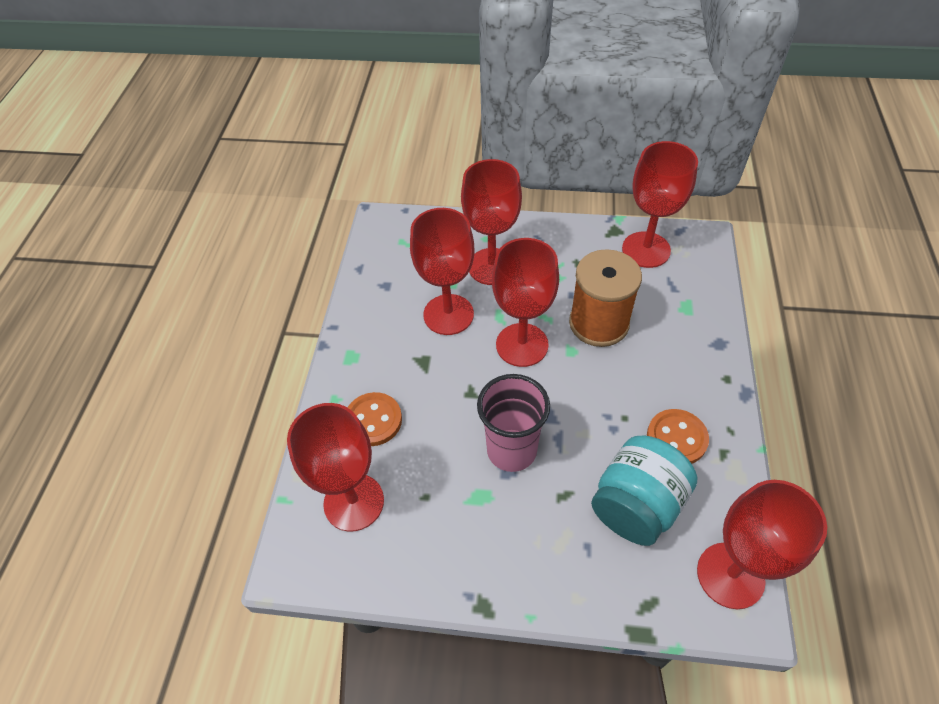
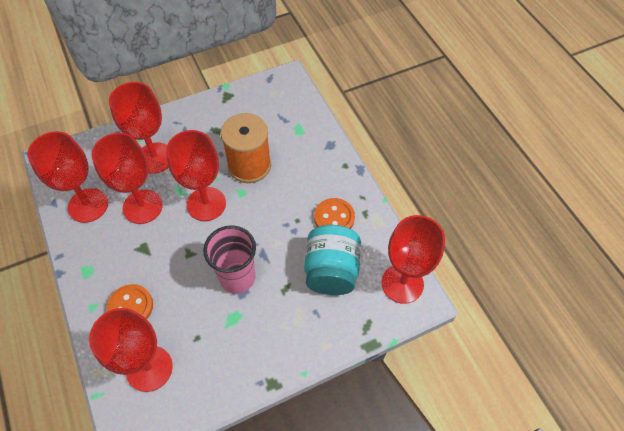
camera: 35 degrees left, 5 degrees up
(646, 250) = (254, 101): red goblet -> red goblet (88, 205)

